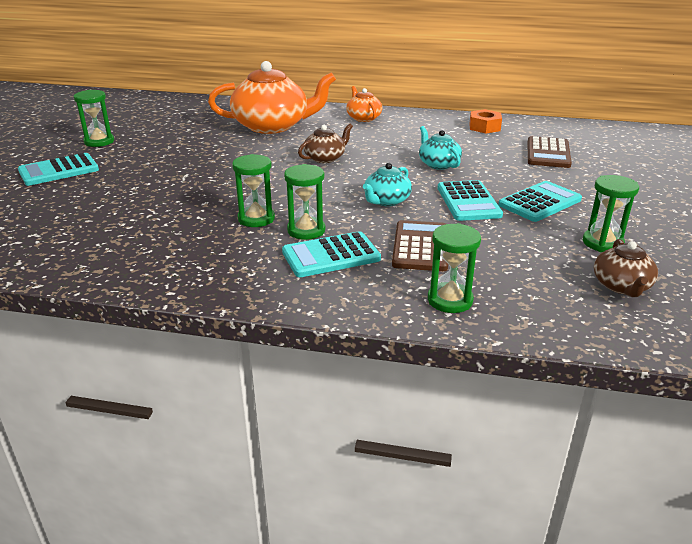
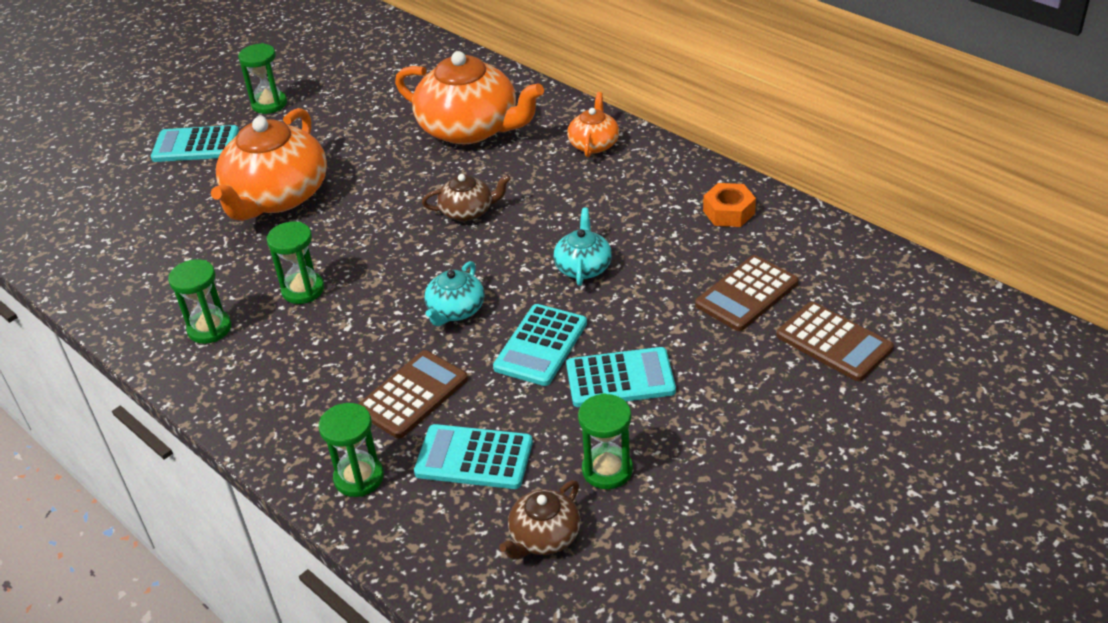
camera: 35 degrees right, 10 degrees up
(167, 180) = (277, 196): none -> orange teapot
(306, 230) = (331, 326): green hourglass -> green hourglass (209, 329)
(331, 256) = (317, 372): turquoise calculator -> turquoise calculator (474, 458)
(386, 200) = (455, 310): turquoise teapot -> turquoise teapot turned 45 degrees counterclockwise
(623, 159) = (834, 342): none -> brown calculator

